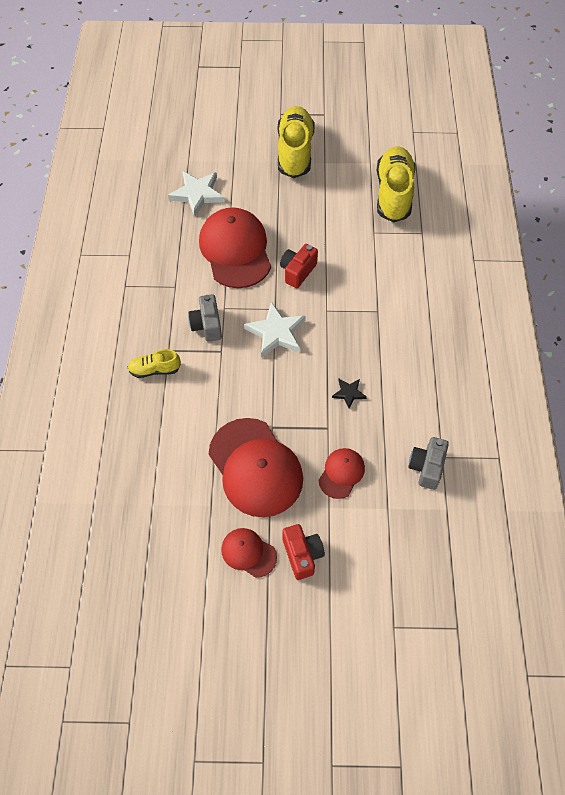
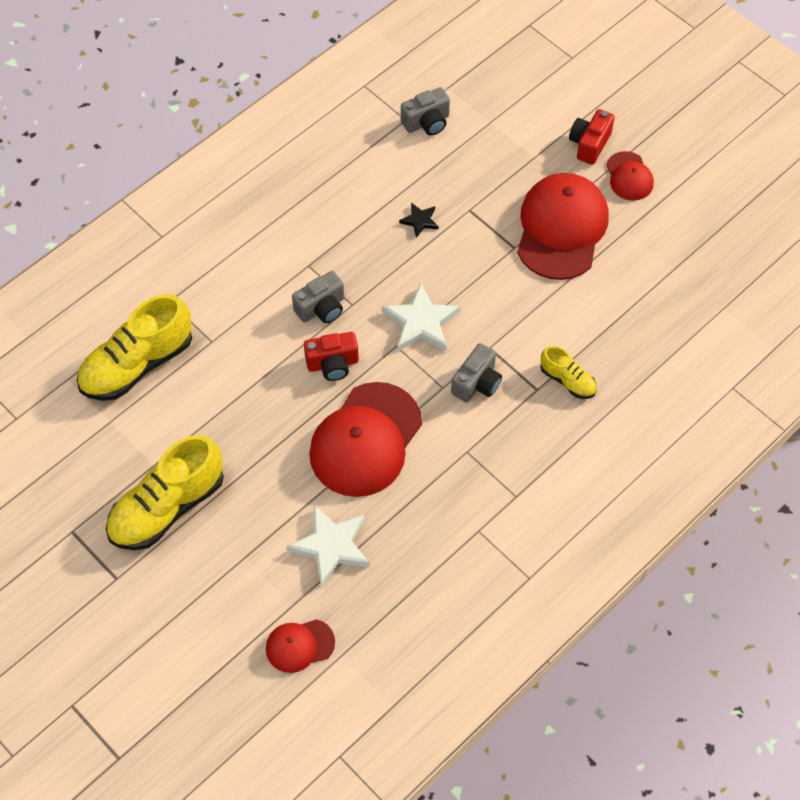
camera: 135 degrees left, 0 degrees up
(340, 294) = (321, 308): none -> grey camera
(341, 473) = (497, 170): red cap -> red cap (299, 645)

